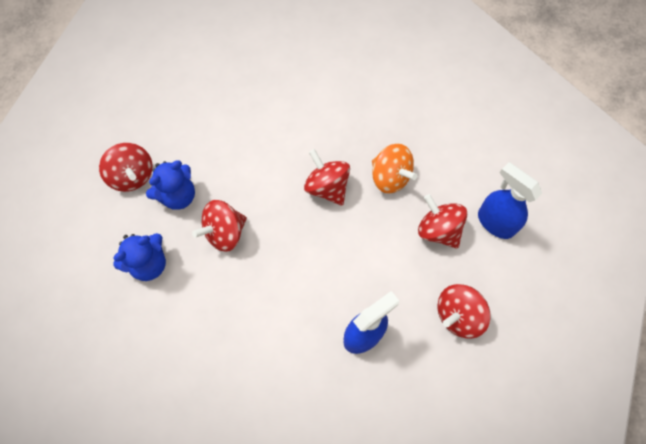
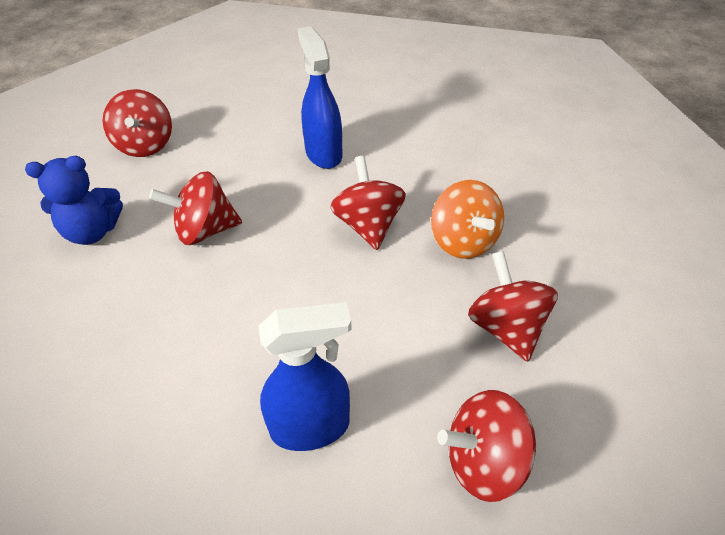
camera: 25 degrees right, 20 degrees down
(178, 196) = (179, 178): blue teddy bear -> none
(495, 222) = (608, 350): blue spray bottle -> blue spray bottle (323, 154)

